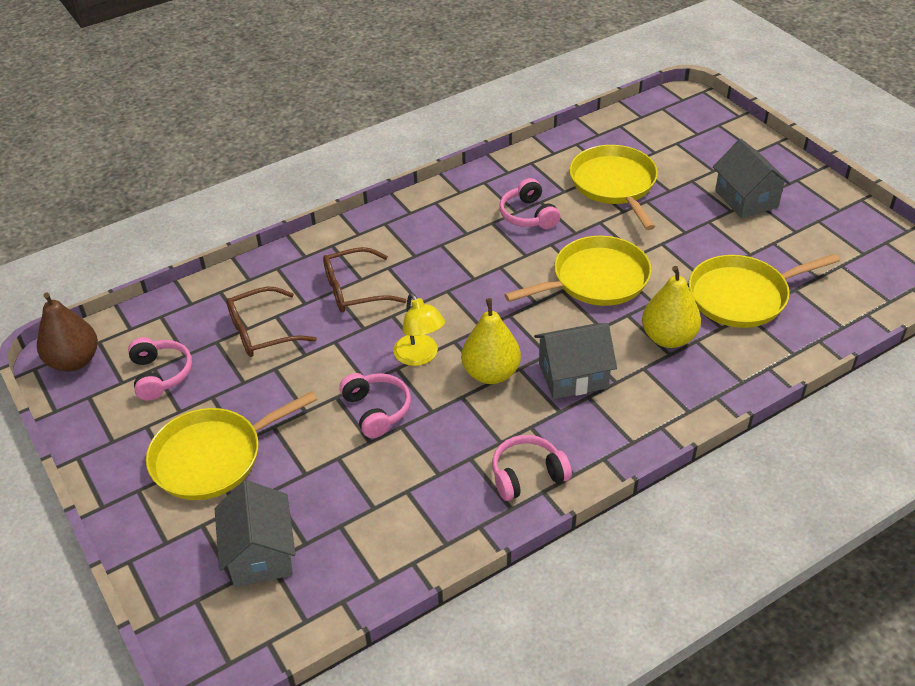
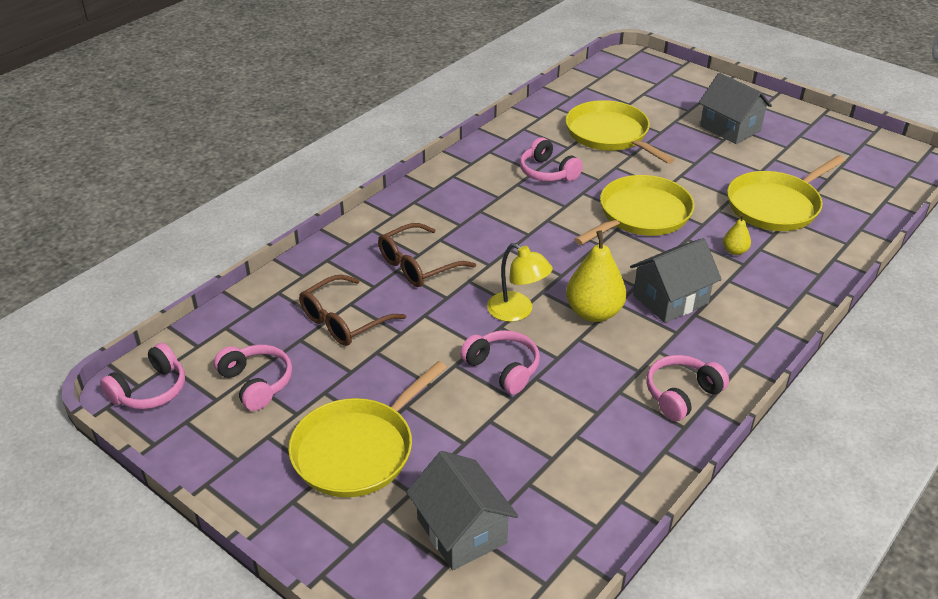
camera: 20 degrees left, 5 degrees down
(74, 361) = (150, 390): brown pear -> pink headphones
(668, 338) = (734, 251): yellow pear -> yellow pear, size x0.50

